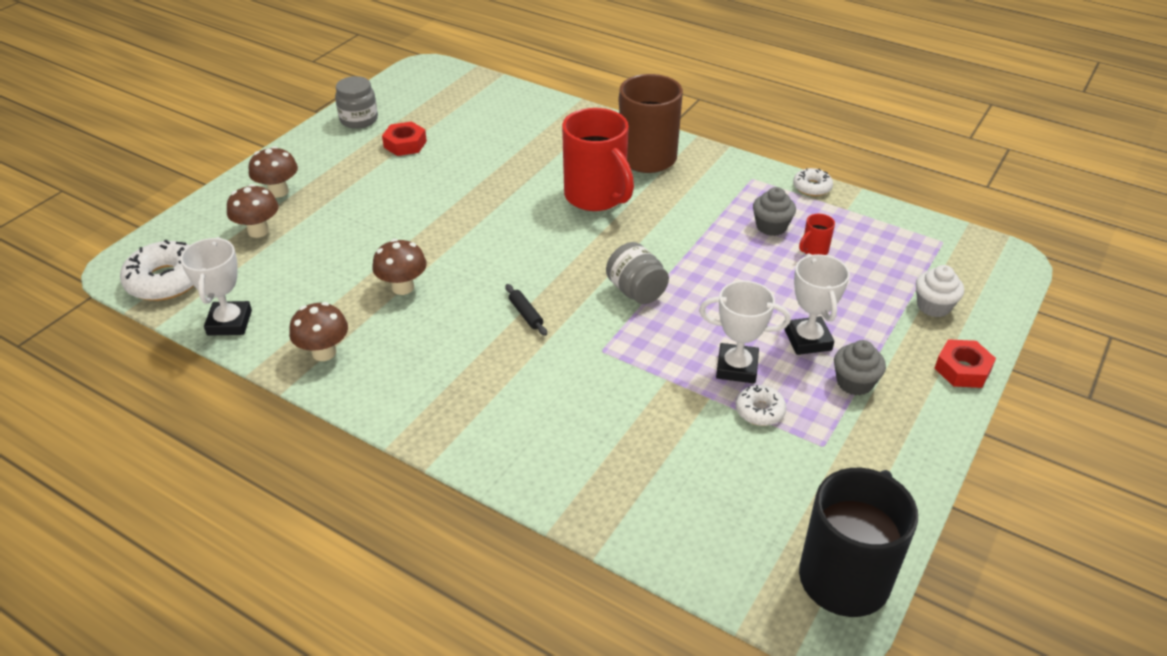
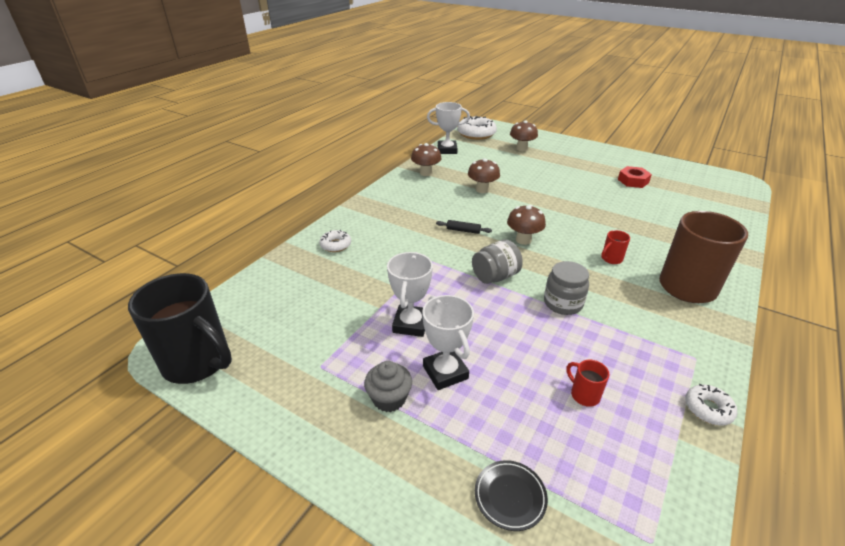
camera: 90 degrees right, 5 degrees down
(278, 191) = (560, 150): brown mushroom -> brown mushroom (523, 240)
(359, 120) = (651, 164): grey jar -> grey jar (563, 303)
(526, 314) = (463, 230): black rolling pin -> black rolling pin turned 45 degrees clockwise
(596, 197) = (611, 259): red mug -> red mug, size x0.41
(759, 411) = (363, 333): white donut -> white donut (336, 245)
(771, 226) = (613, 364): grey cupcake -> none
(808, 340) = (445, 372): white trophy -> white trophy turned 75 degrees clockwise
(933, 306) = (510, 496): white cupcake -> black plate
(962, 369) = (403, 501): red nut -> none

